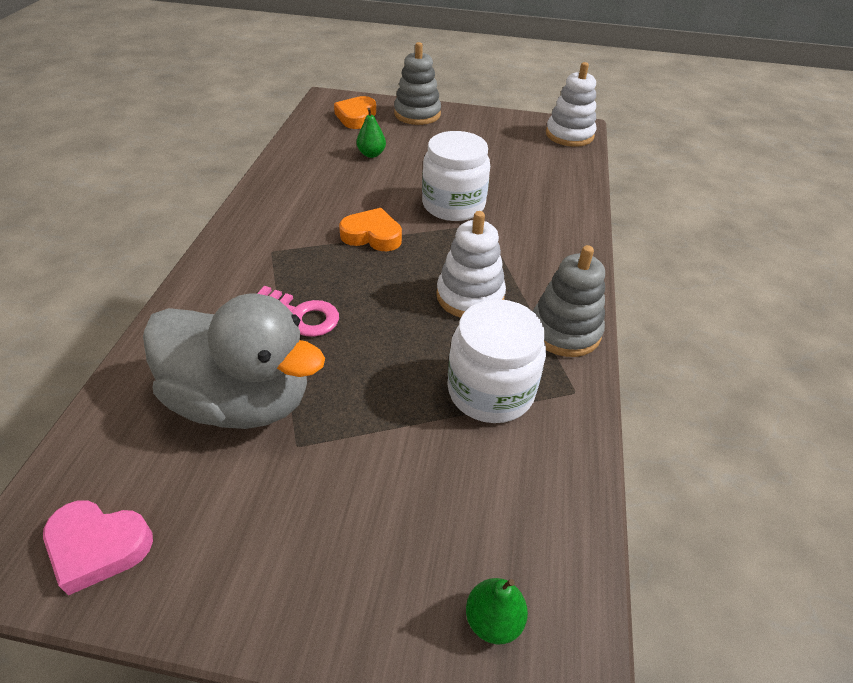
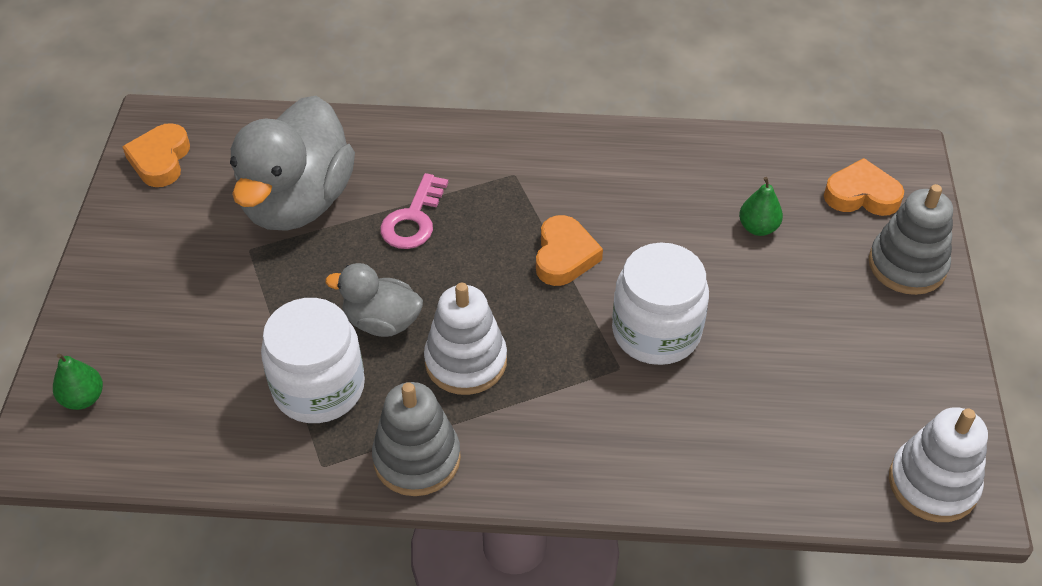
camera: 85 degrees right, 5 degrees up
(98, 547) = (160, 160): pink heart -> orange heart
(420, 343) = (382, 322): none -> grey duck

